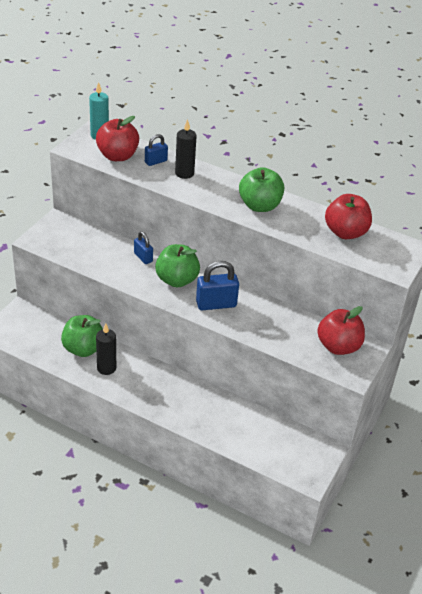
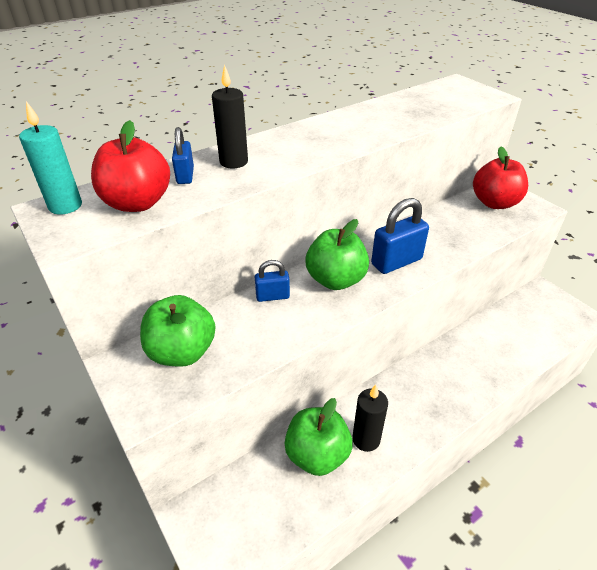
camera: 60 degrees left, 0 degrees up
(216, 304) = (396, 262): blue padlock -> blue padlock turned 45 degrees clockwise
(259, 206) = (342, 132): green apple -> green apple (182, 352)
(345, 232) = (419, 102): red apple -> none

